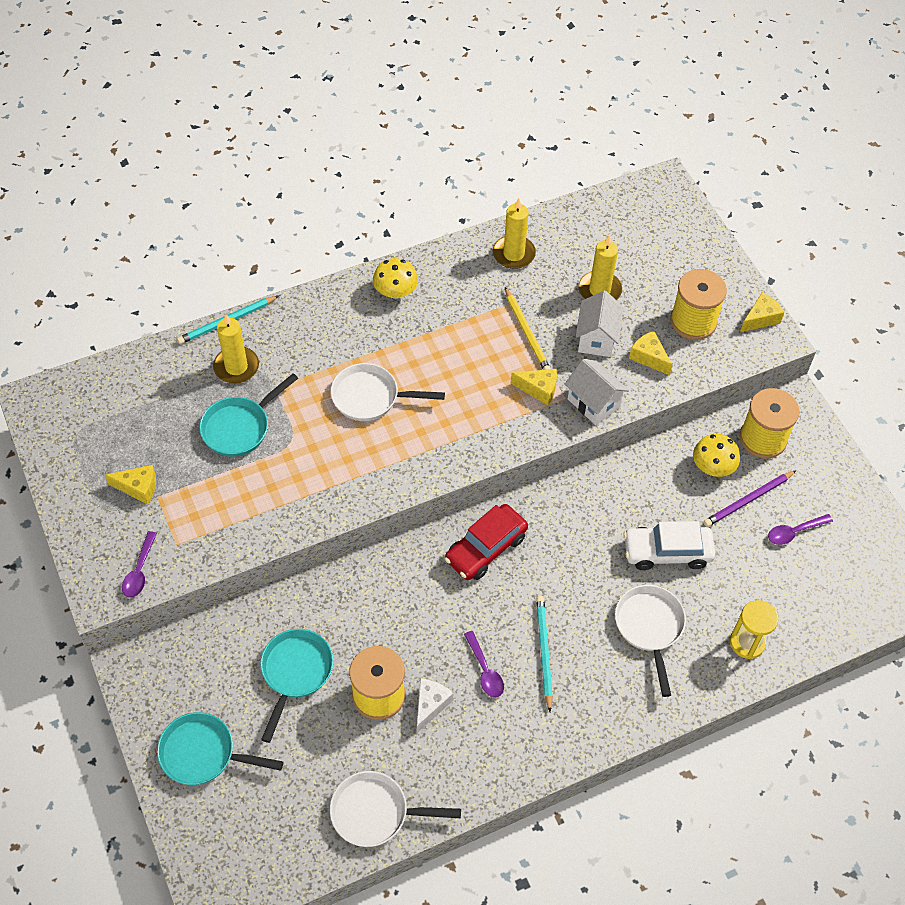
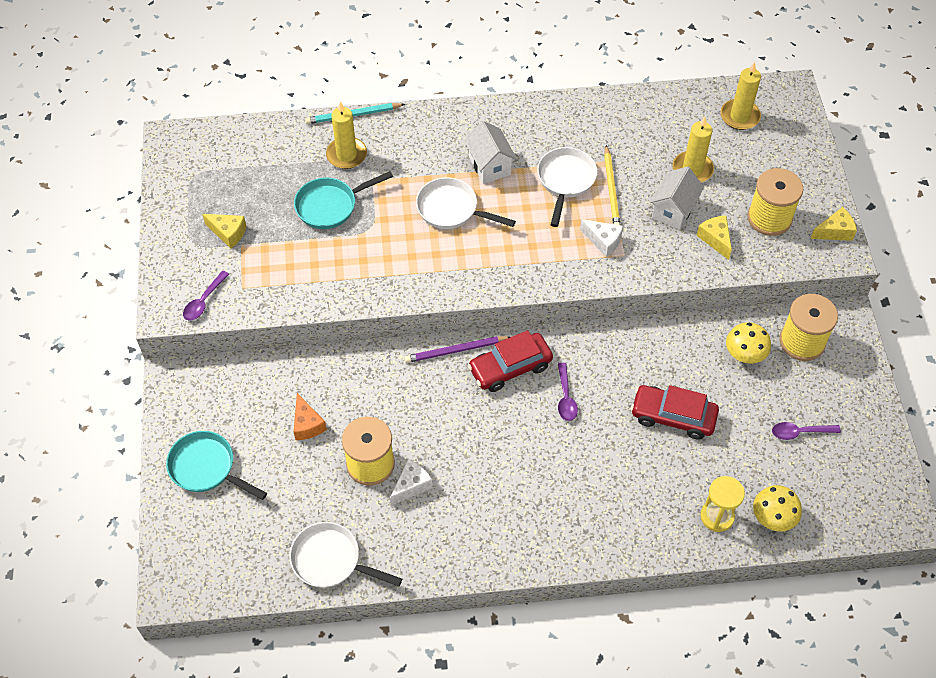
camera: 20 degrees right, 0 degrees up
(295, 672) = (307, 424): turquoise pan -> orange cheese
(395, 291) = (507, 125): yellow mushroom -> yellow mushroom (773, 517)
(485, 670) = (470, 470): purple spoon -> purple spoon (566, 398)
(513, 254) = (625, 119): yellow candle -> yellow candle (739, 116)
(539, 389) = (603, 241): yellow cheese -> white cheese
(544, 652) = (528, 470): turquoise pencil -> none
(593, 403) = (648, 266): white house -> white house (490, 166)
(649, 627) = (631, 477): white pan -> white pan (565, 181)
(667, 552) = (673, 416): white car -> red car
(748, 500) = (767, 392): purple pencil -> purple pencil (455, 351)

